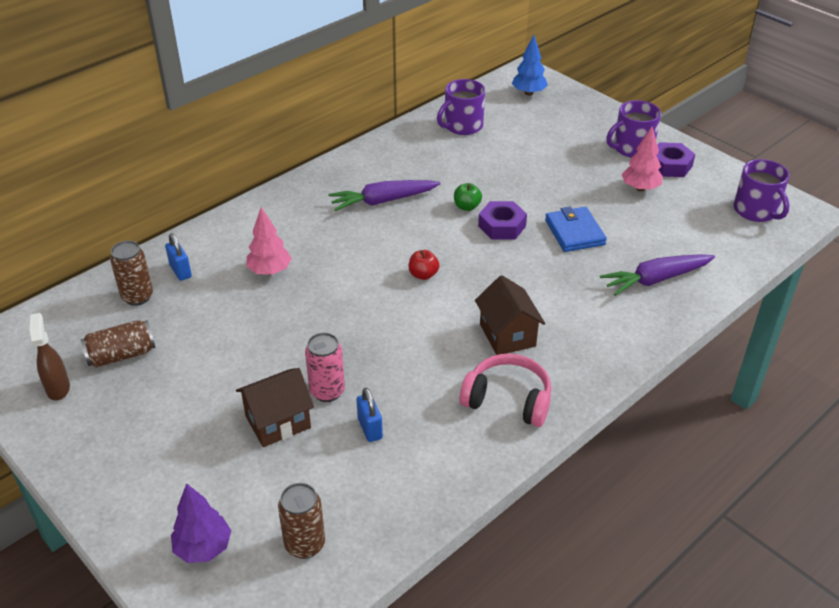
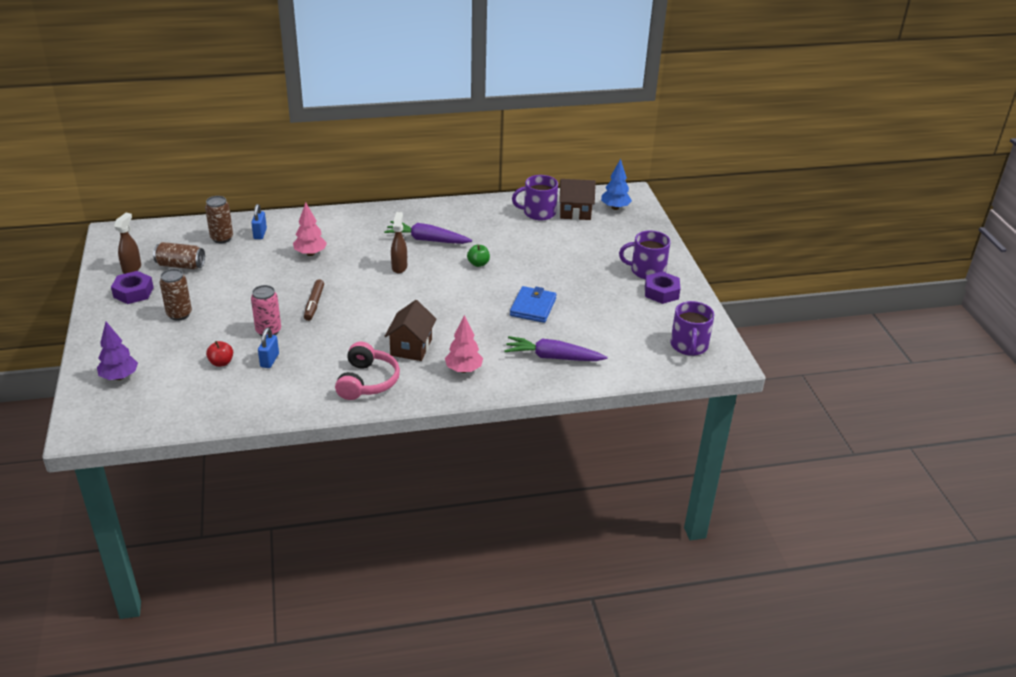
camera: 30 degrees right, 5 degrees down
(278, 422) = (224, 335): brown house -> brown house (575, 212)
(305, 544) = (170, 399): brown can -> brown can (179, 314)
(343, 332) = (314, 304): none -> brown marker
(389, 245) = (399, 267): none -> brown spray bottle
(423, 275) = (400, 292): red apple -> red apple (221, 362)
(502, 226) = (487, 284): purple nut -> purple nut (133, 292)
(508, 400) = (367, 381): pink headphones -> pink headphones turned 45 degrees clockwise
(640, 188) = (618, 298): pink tree -> pink tree (463, 370)

